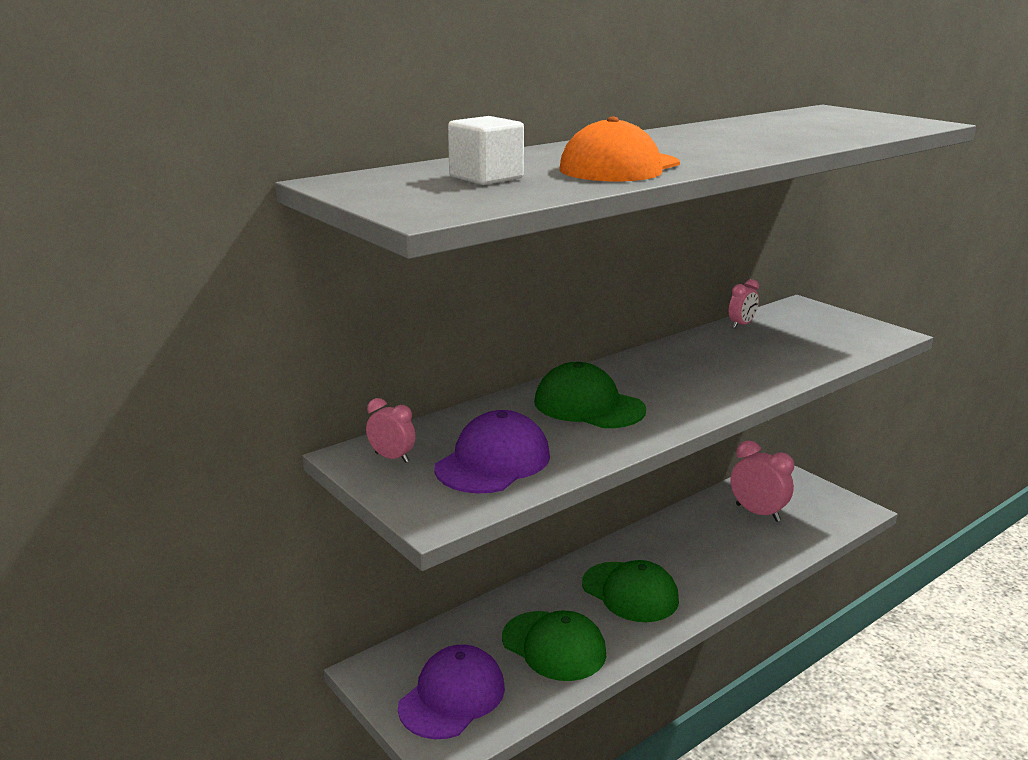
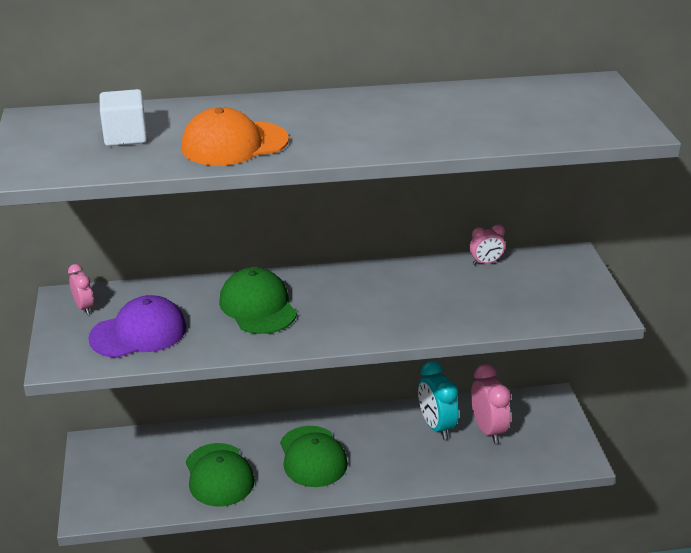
camera: 30 degrees right, 10 degrees up
(452, 697) = (123, 482): purple cap -> none
(711, 525) = (436, 426): none -> turquoise clock

